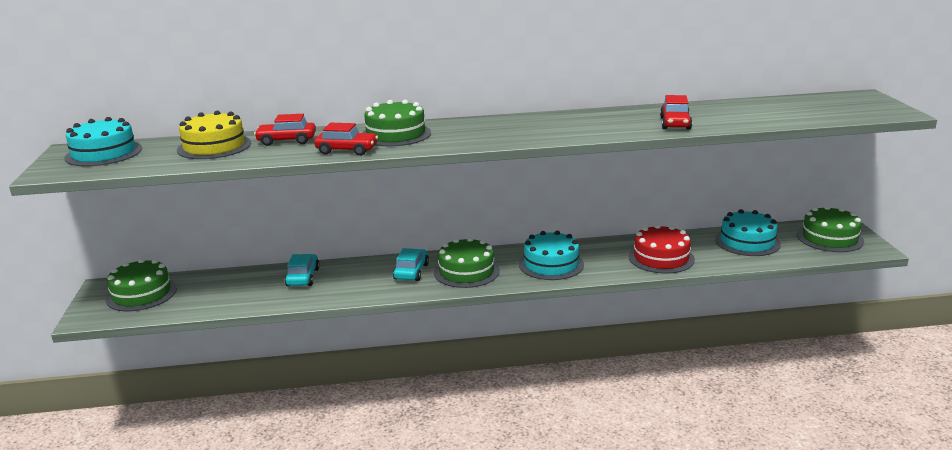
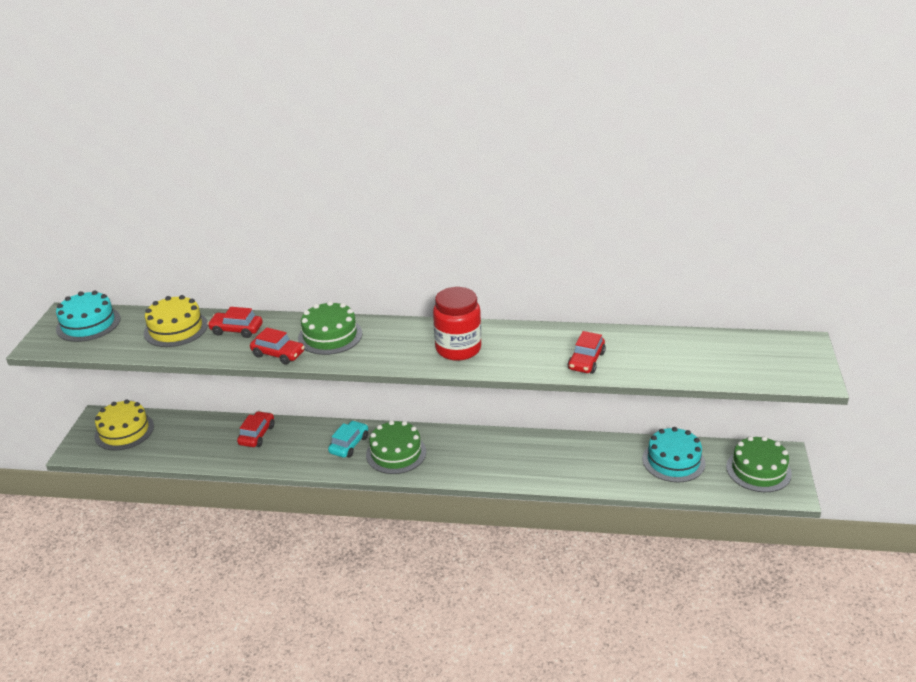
camera: 15 degrees right, 10 degrees up
(141, 294) = (124, 431): green cake -> yellow cake
(303, 277) = (257, 435): turquoise car -> red car
(540, 129) = (458, 349): none -> red jar
(551, 264) = (474, 457): turquoise cake -> none
(661, 258) = (579, 468): red cake -> none

